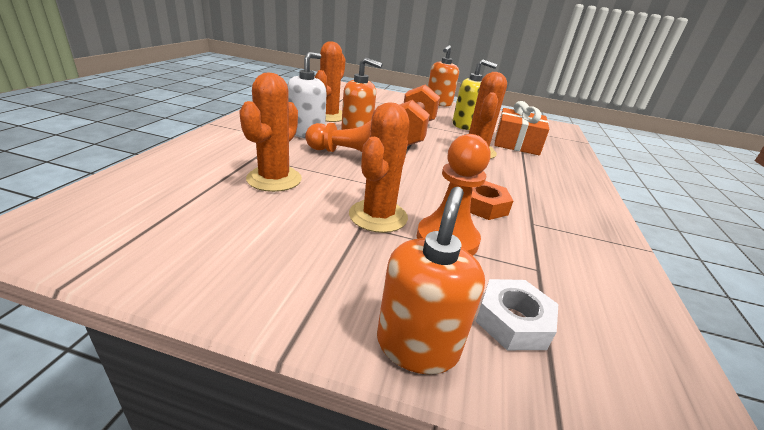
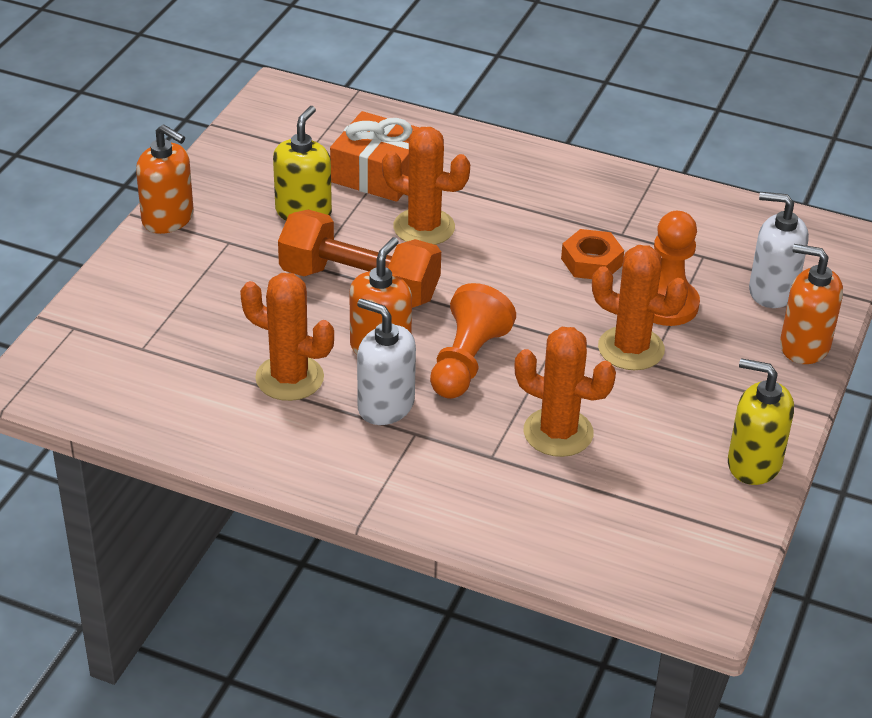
camera: 80 degrees left, 10 degrees up
(204, 278) = (753, 463): none -> yellow soap dispenser
(513, 321) = (772, 291): white nut -> white soap dispenser

